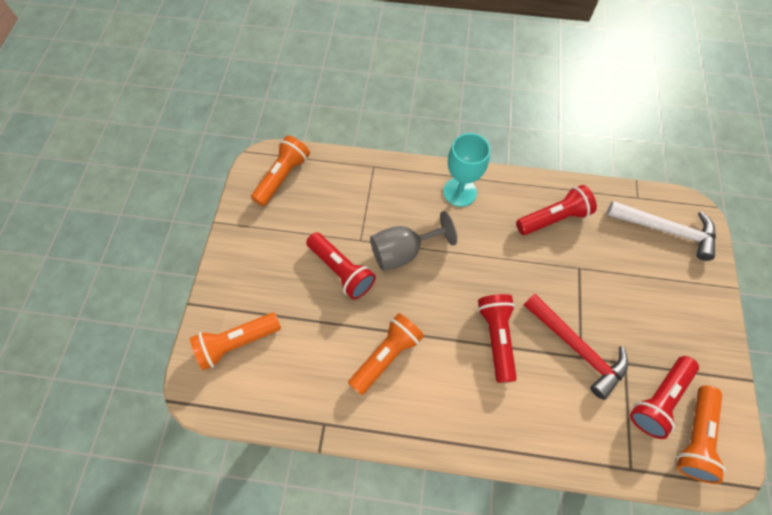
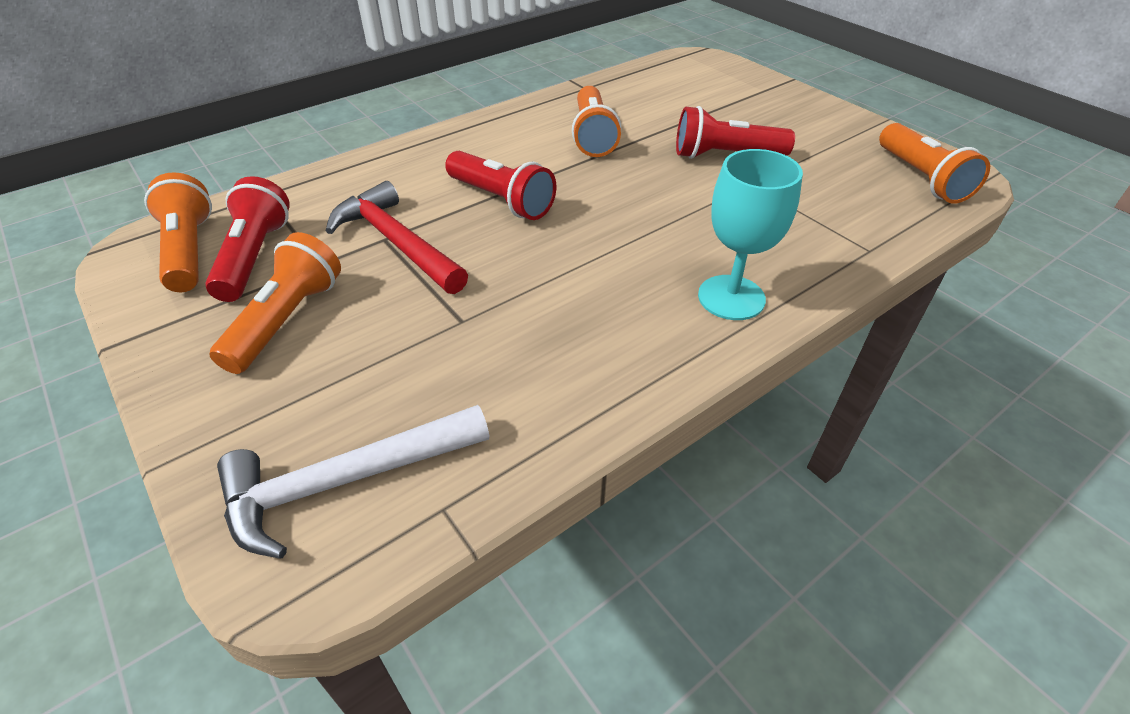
camera: 135 degrees right, 20 degrees down
(237, 343) = (719, 83): orange flashlight -> orange flashlight (287, 320)
(403, 252) = (695, 202): grey goblet -> none
(553, 218) = (563, 358): red flashlight -> none
(576, 347) = (396, 243): red hammer -> red hammer turned 45 degrees clockwise

